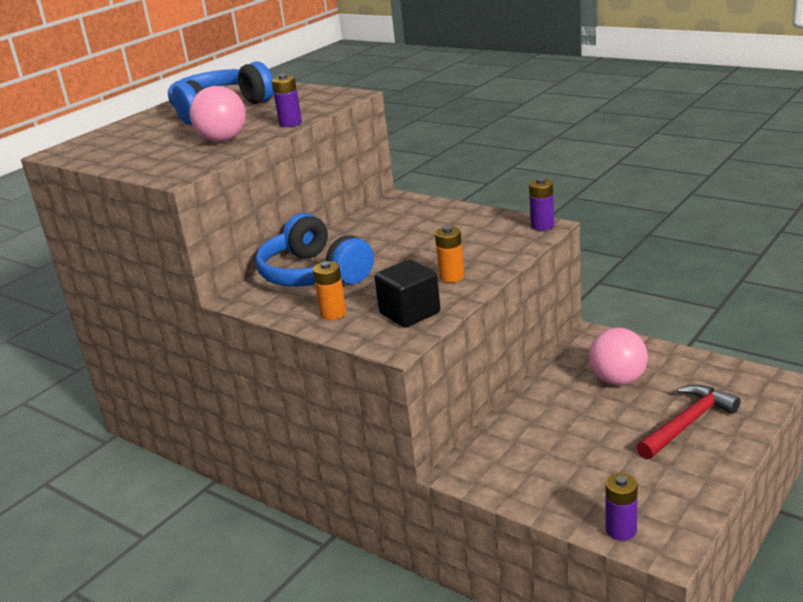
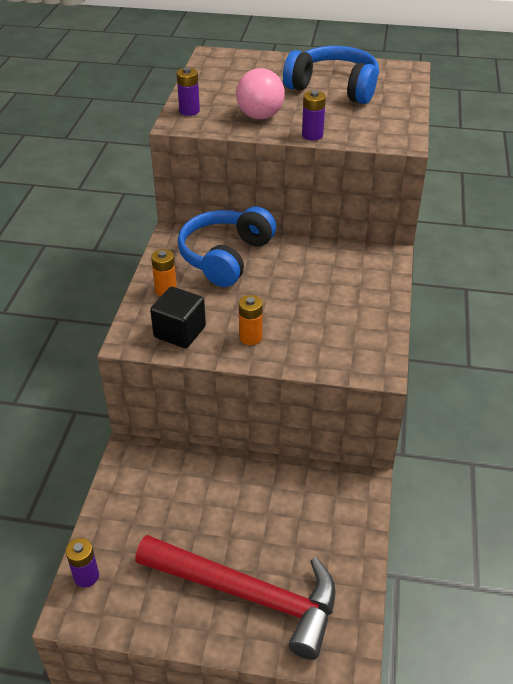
camera: 60 degrees right, 15 degrees up
(542, 226) = (381, 368): purple battery -> purple battery (189, 111)
(618, 380) = (297, 524): pink ball -> none
(687, 423) = (248, 594): red hammer -> red hammer, size x1.67

